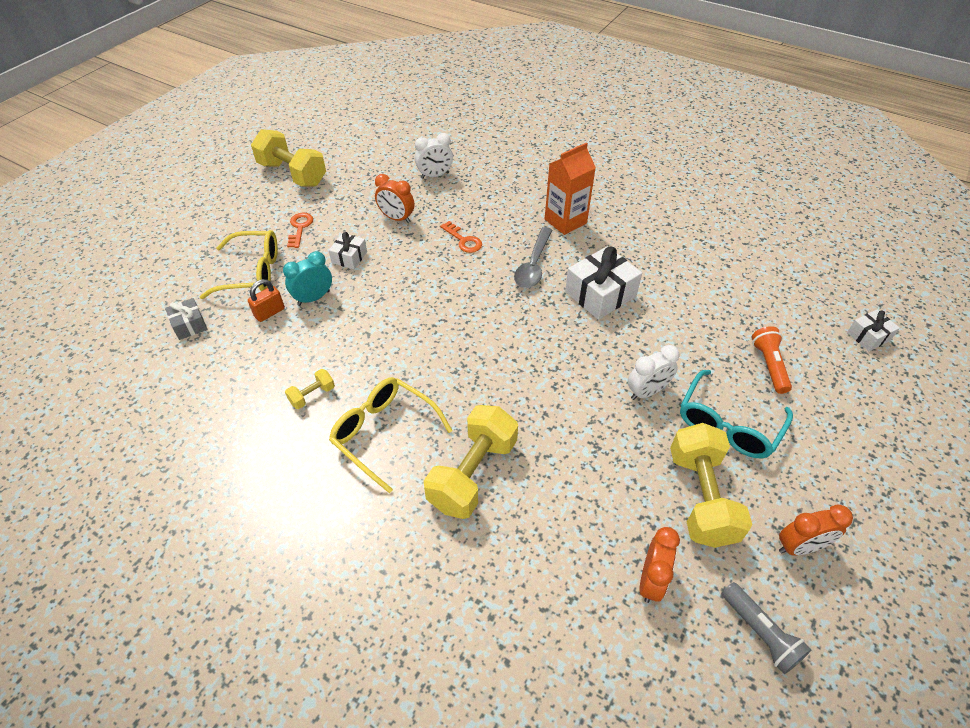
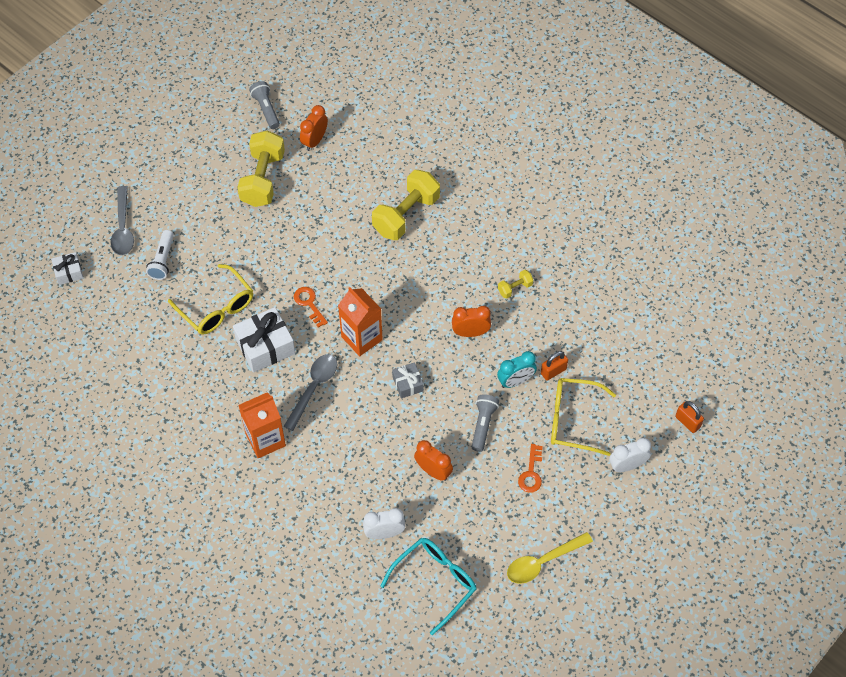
camera: 170 degrees left, 10 degrees up
(124, 286) = (687, 422): none -> orange padlock
(189, 325) = (620, 368): grey gift -> grey gift (407, 384)
(293, 174) = (542, 562): yellow dumbbell -> yellow spoon
(349, 257) = (483, 425): white gift -> grey flashlight
(384, 433) = (463, 251): yellow glasses -> yellow glasses (217, 308)
(463, 240) = (371, 430): orange key -> orange key (309, 304)
(495, 316) = (361, 338): none -> orange carton
(647, 392) = (265, 253): white clock -> white clock (627, 465)
(728, 425) = (219, 221): turquoise glasses -> turquoise glasses (435, 582)
(768, 365) = (163, 260): orange flashlight -> white flashlight
(799, 547) = (218, 144): orange clock -> orange clock (470, 332)
(845, 396) = (123, 228): none -> grey spoon

